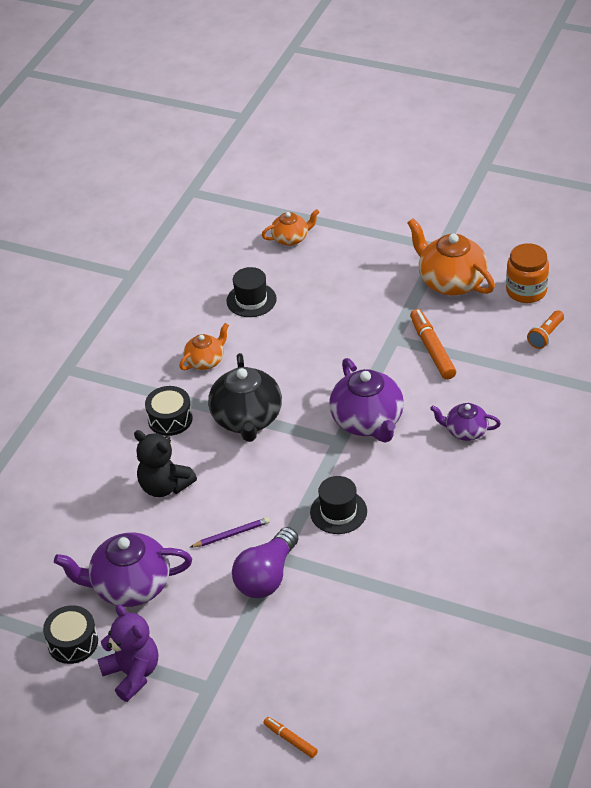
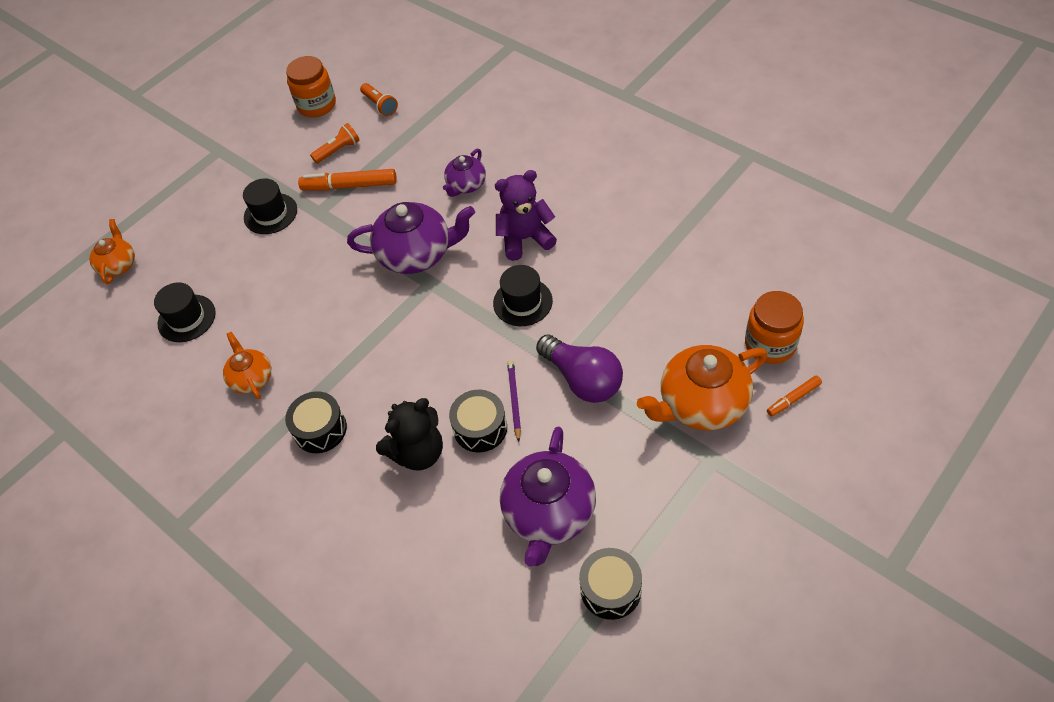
camera: 70 degrees left, 10 degrees up
(132, 674) = (673, 531): purple teddy bear -> purple teddy bear (525, 239)
(198, 519) = (480, 428): none -> black drum
(247, 419) = (359, 355): black teapot -> none
(348, 711) = (770, 344): none -> orange jar
(379, 308) = (270, 214): none -> black hat
(451, 281) = (270, 153): orange teapot -> orange teapot (701, 404)
(473, 326) = (338, 150): none -> orange flashlight

